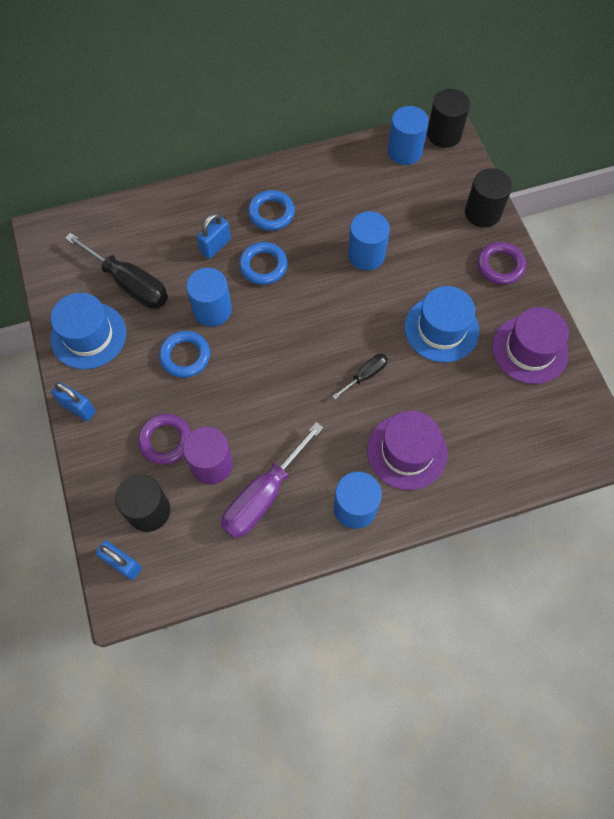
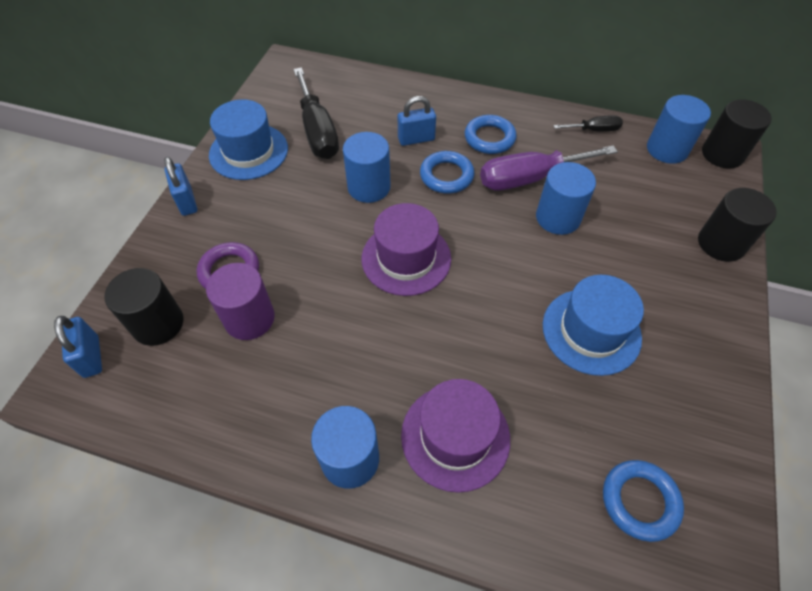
camera: 35 degrees right, 10 degrees down
(185, 356) = (311, 211): blue ring -> blue ring (639, 501)
(263, 496) = (269, 381): purple screwdriver -> purple screwdriver (529, 178)
(365, 375) = (470, 328): black screwdriver -> black screwdriver (594, 130)
(500, 266) = (708, 305): purple ring -> none
(529, 350) = (689, 416): purple hat -> purple hat (406, 258)

